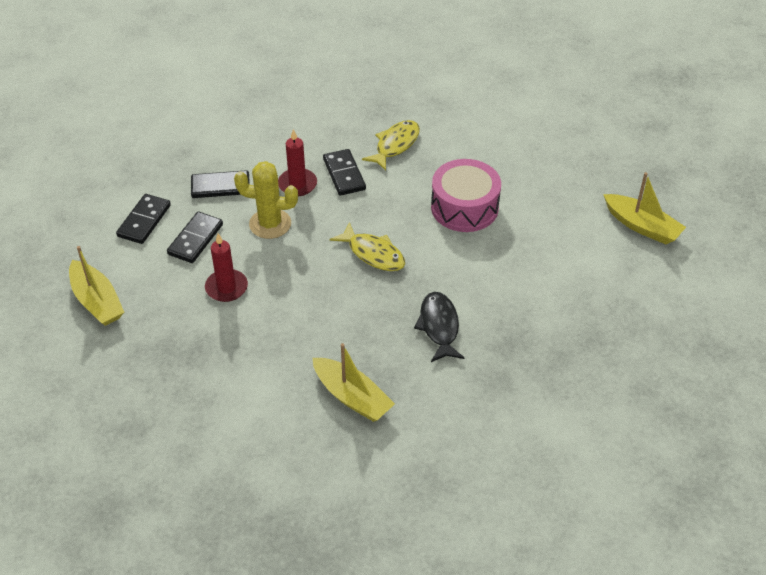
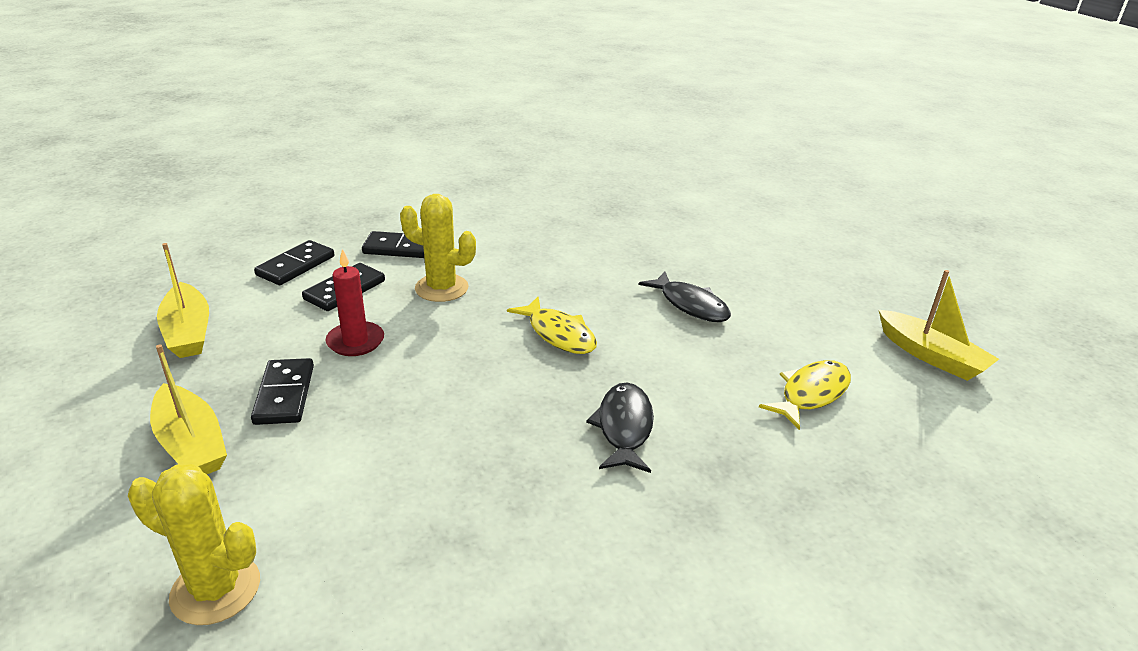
camera: 10 degrees right, 15 degrees down
(227, 483) = (215, 589): none -> yellow cactus
(297, 184) = (491, 258): red candle -> none
(344, 174) = (550, 256): black domino -> black domino (284, 394)
(352, 397) = (466, 497): yellow boat -> yellow boat (191, 444)
(395, 145) = (619, 239): yellow fish -> yellow fish (811, 394)
(464, 207) = (690, 305): pink drum -> black fish

